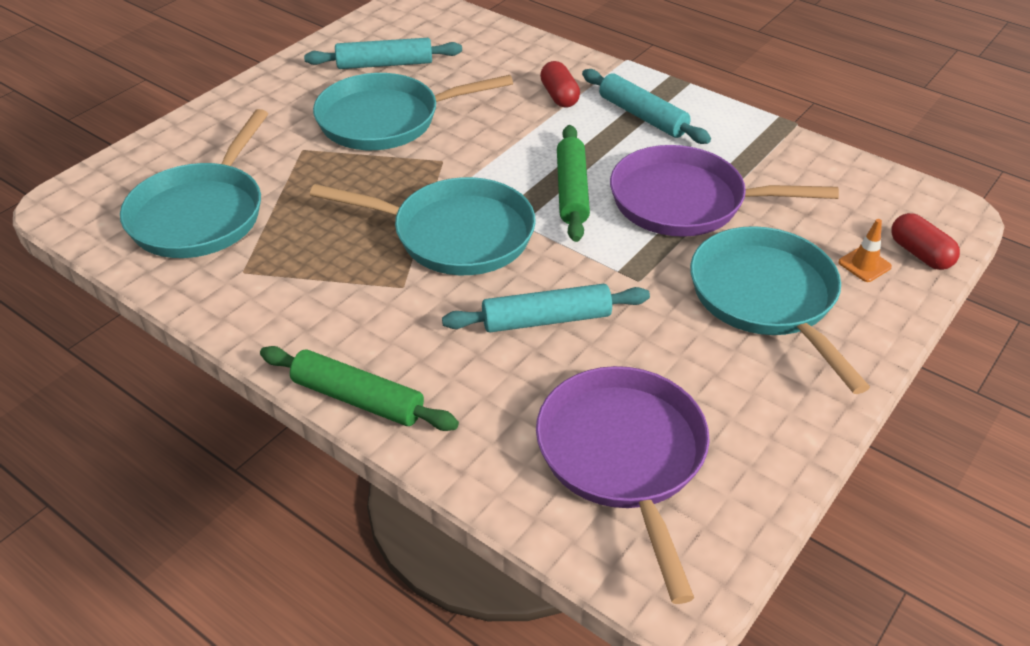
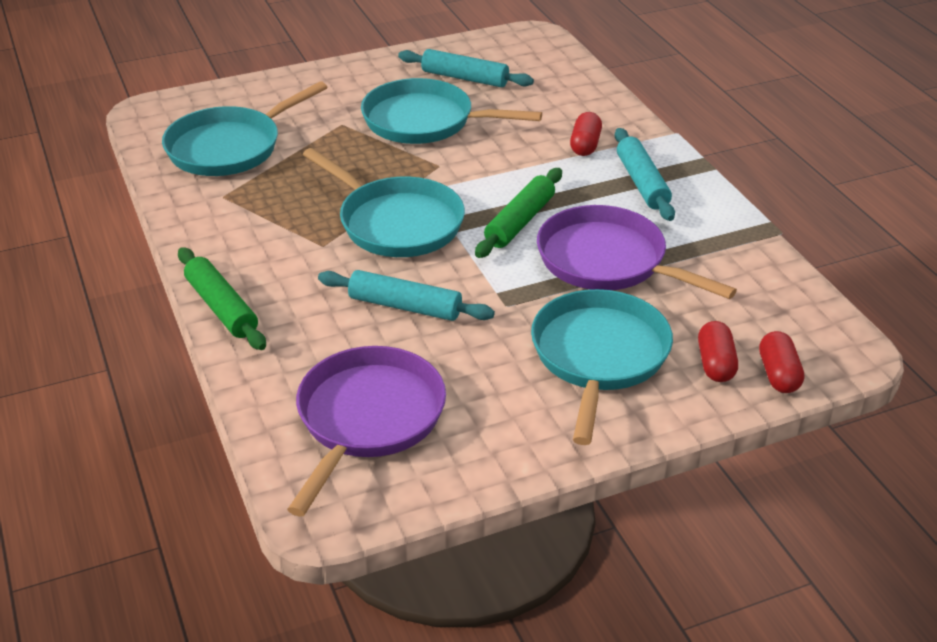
camera: 30 degrees right, 5 degrees down
(864, 264) = (715, 364): orange traffic cone -> red capsule

